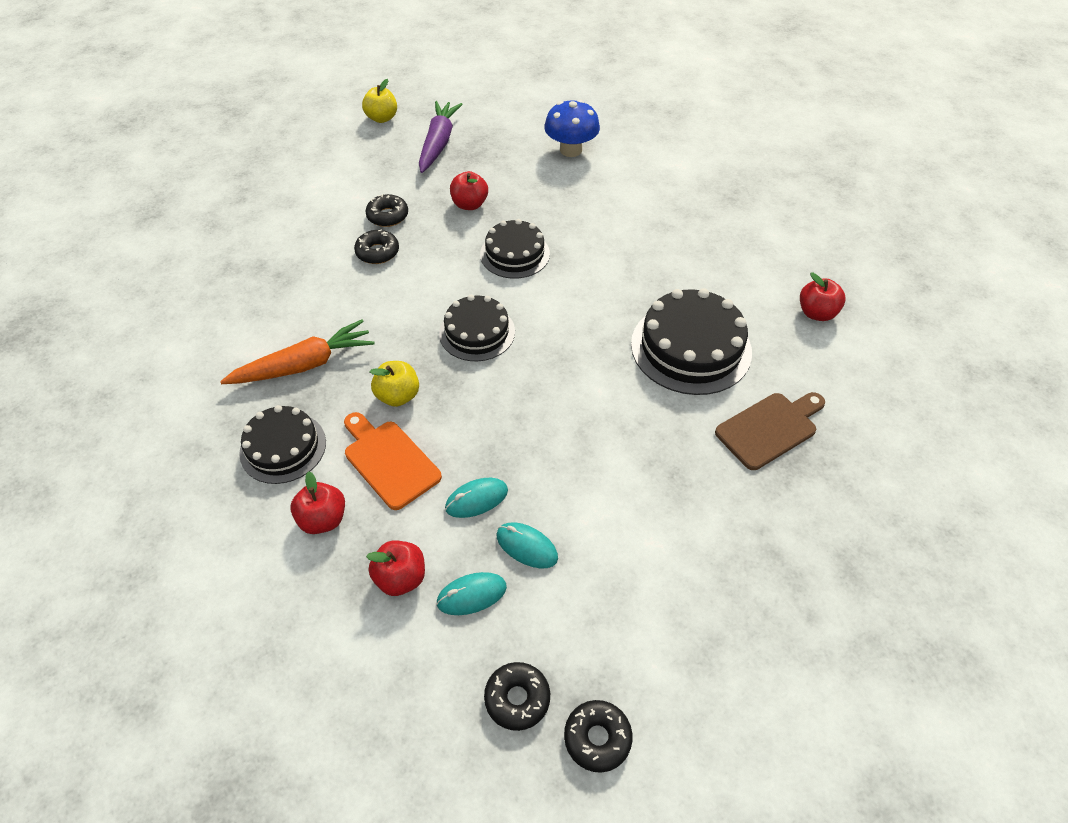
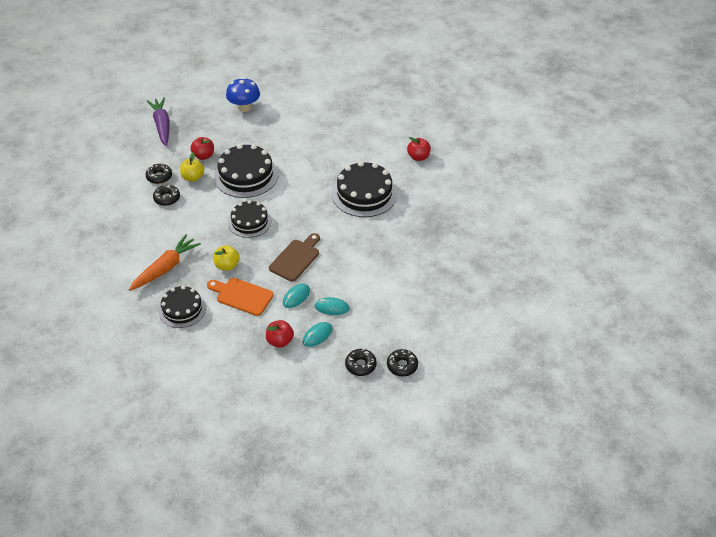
camera: 25 degrees left, 5 degrees down
(323, 519) = (225, 332): red apple -> none
(382, 118) = (116, 120): yellow apple -> yellow apple (193, 177)
(515, 254) = (246, 175): black cake -> black cake, size x1.55
(770, 428) = (419, 219): brown cutting board -> brown cutting board (296, 258)

